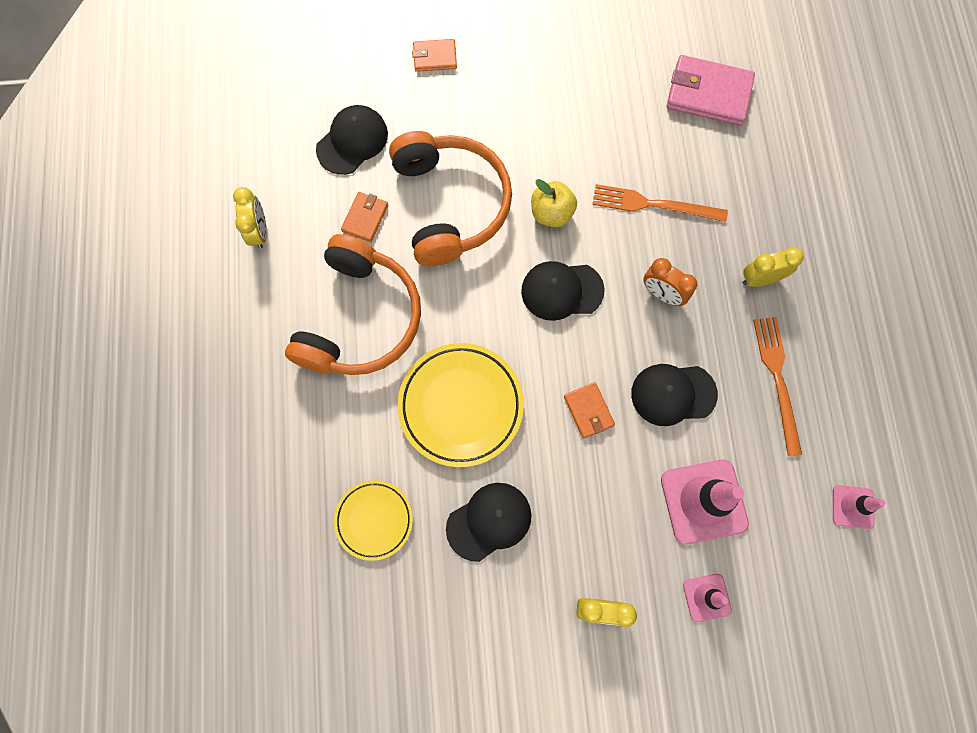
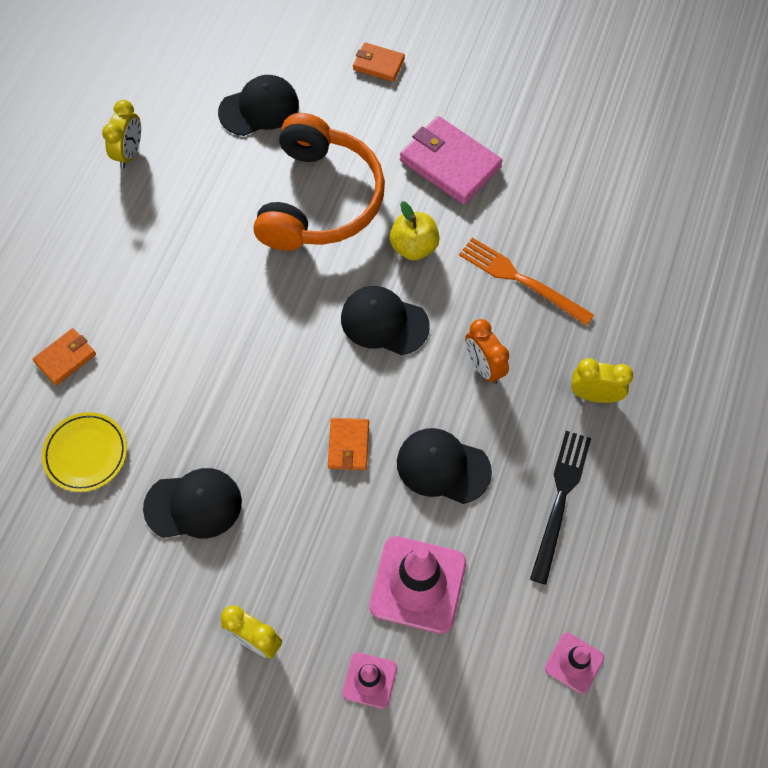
camera: 25 degrees right, 10 degrees down
(360, 319) = (177, 267): orange headphones -> none
(365, 218) = (232, 180): orange wallet -> orange wallet (65, 358)
(461, 406) = (226, 386): yellow plate -> none
(708, 94) = (634, 199): pink wallet -> pink wallet (450, 163)
(777, 379) = (560, 499): orange fork -> black fork

